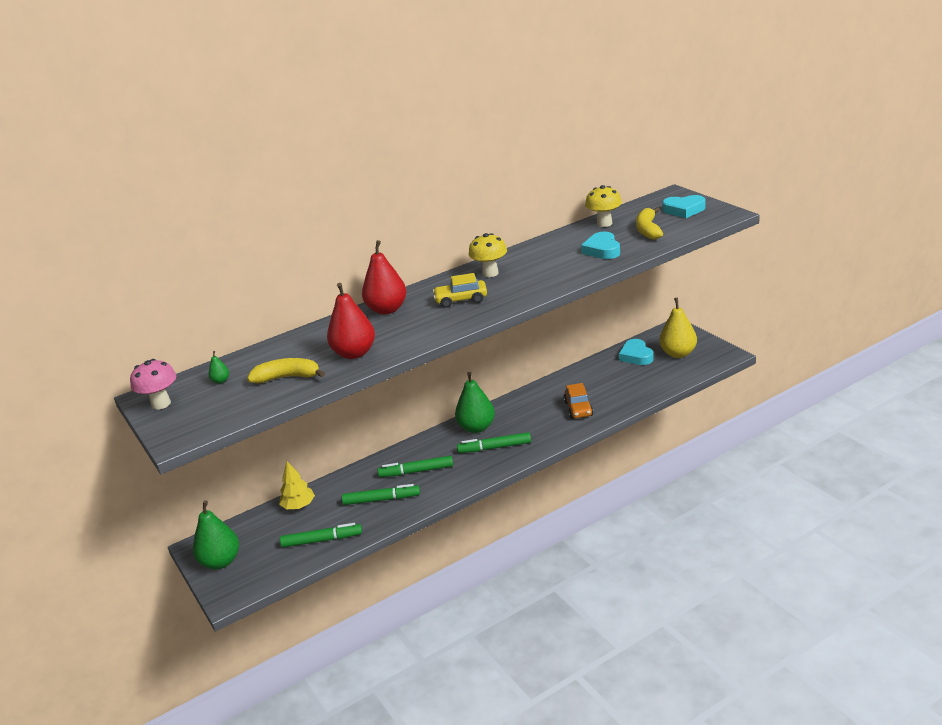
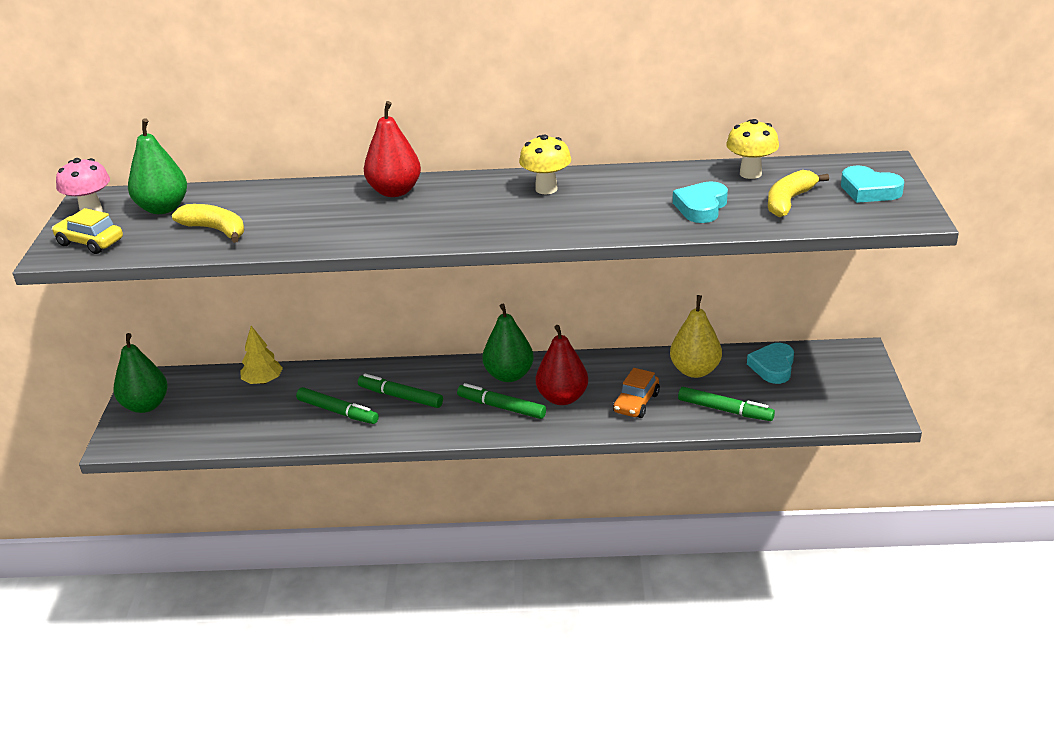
camera: 30 degrees right, 5 degrees up
(221, 381) = (163, 208): green pear -> green pear, size x2.36
(322, 540) = (244, 428): green marker -> green marker (725, 410)
(354, 353) = (302, 229): red pear -> red pear (562, 398)
(461, 300) = (475, 209): yellow car -> yellow car (90, 242)
(678, 353) = (826, 386): yellow pear -> yellow pear (695, 371)

